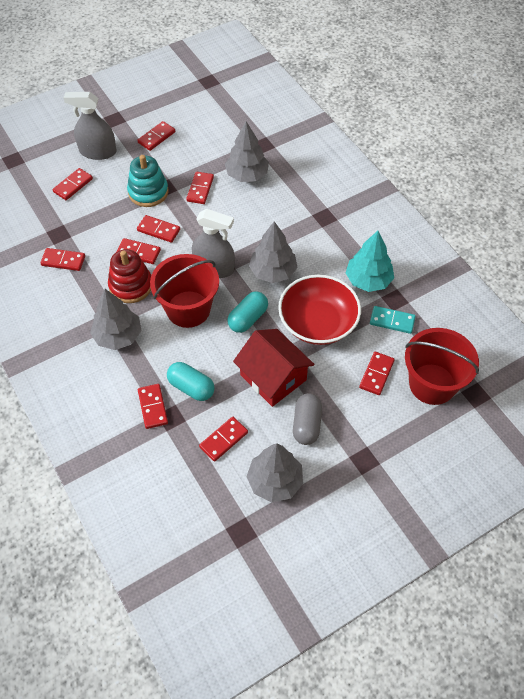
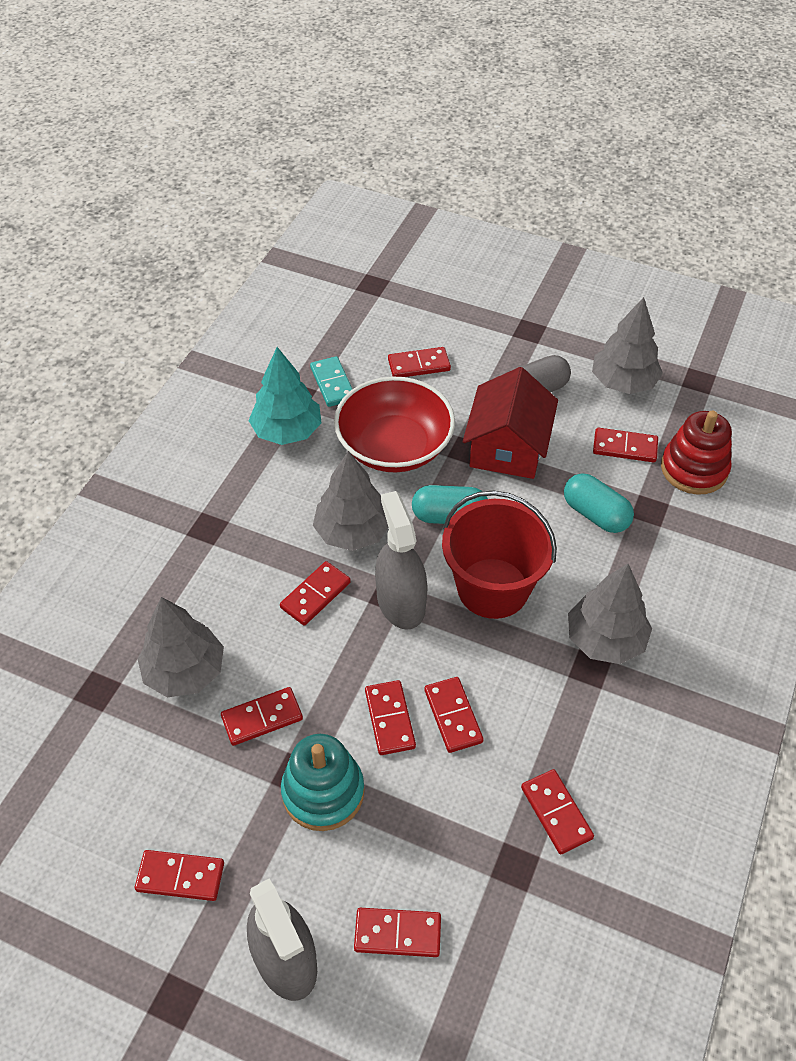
camera: 125 degrees left, 5 degrees down
(131, 286) = (517, 683): red stacking toy -> red stacking toy (694, 469)
(153, 407) = (656, 535): red domino -> red domino (315, 595)
(191, 387) = (595, 514): turquoise capsule -> turquoise capsule turned 45 degrees counterclockwise
(432, 384) = (390, 319): red bucket -> none

